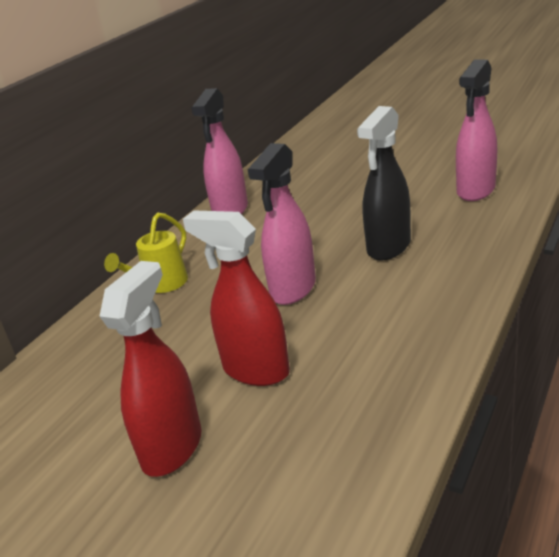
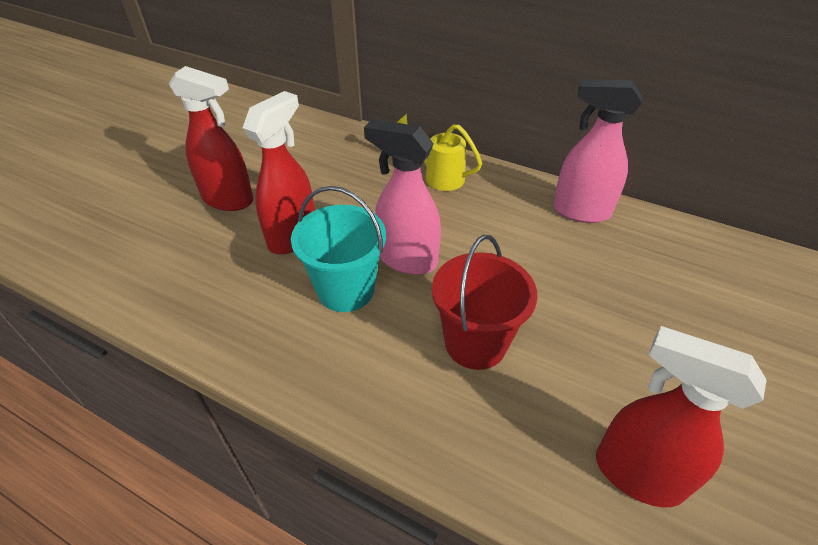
camera: 85 degrees right, 15 degrees up
(337, 319) = (346, 290): none -> turquoise bucket
(388, 247) = (475, 343): black spray bottle -> red bucket
(475, 191) = (637, 474): pink spray bottle -> red spray bottle

